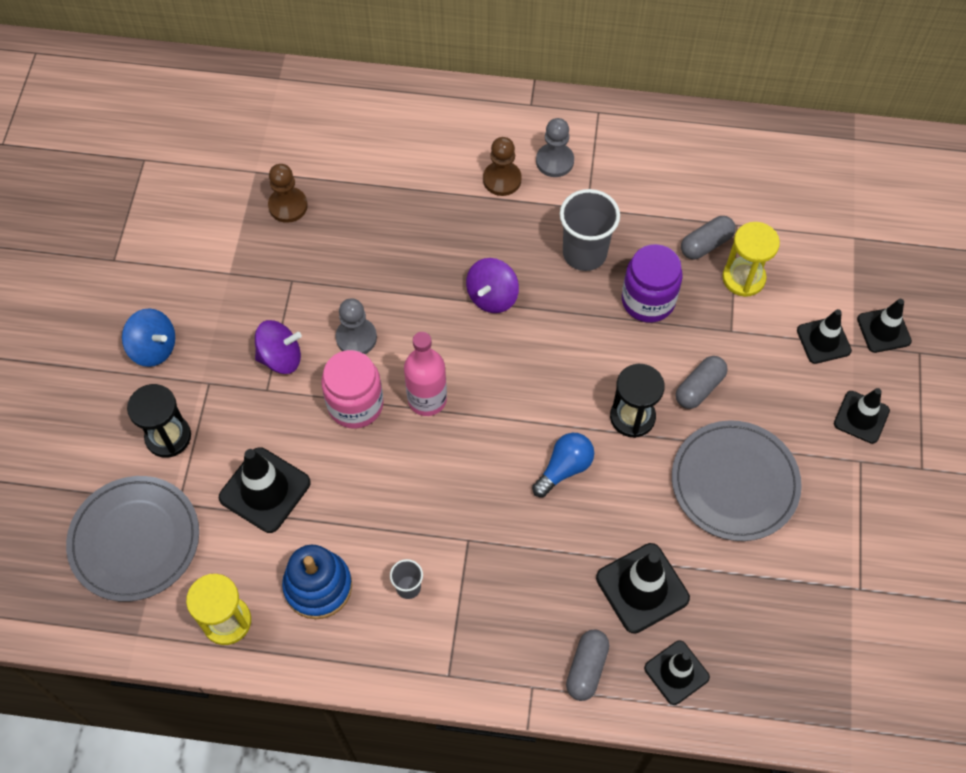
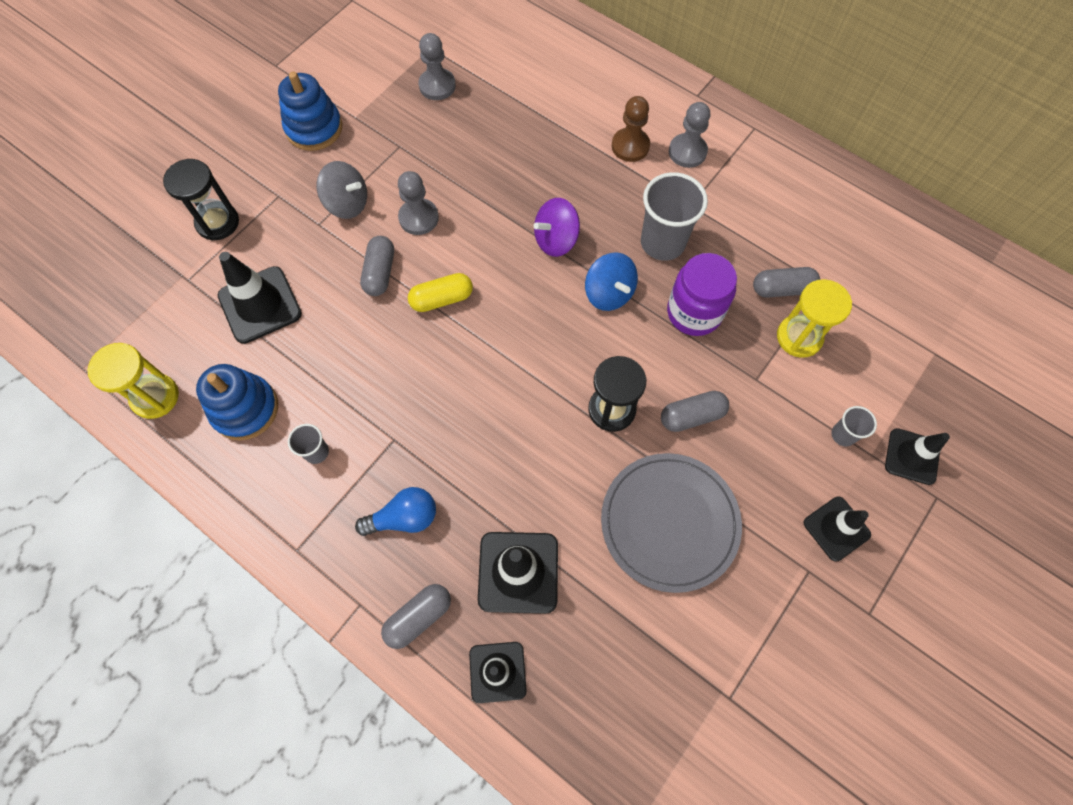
camera: 30 degrees right, 5 degrees up
(135, 540) = (135, 291): grey plate -> none
(154, 348) = (256, 147): blue spinning top -> blue spinning top (609, 293)
(197, 303) = (314, 128): none -> blue stacking toy
(280, 357) = (347, 203): purple spinning top -> grey spinning top
(288, 206) = (437, 86): brown pawn -> grey pawn
(355, 404) = (380, 273): pink jar -> grey capsule
(427, 399) = (442, 299): pink bottle -> yellow capsule
(564, 468) = (520, 422): blue light bulb -> blue light bulb (404, 517)
(823, 340) = (843, 435): black traffic cone -> grey cup

